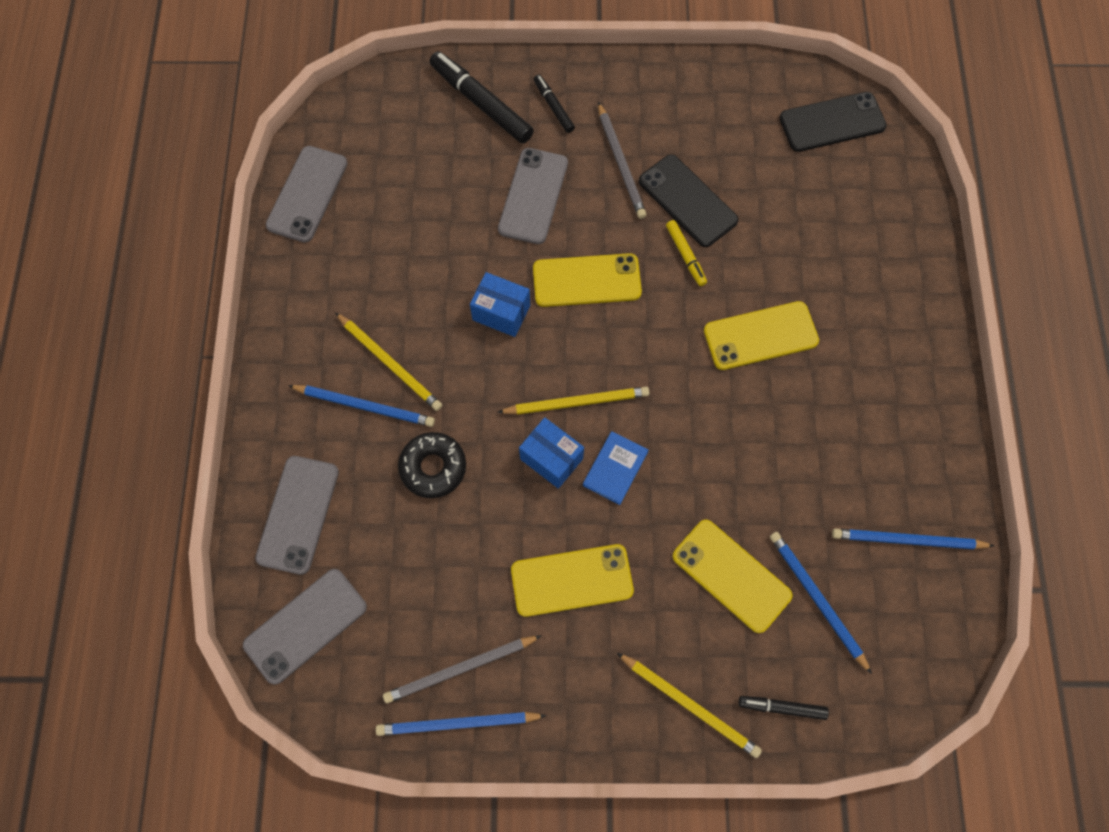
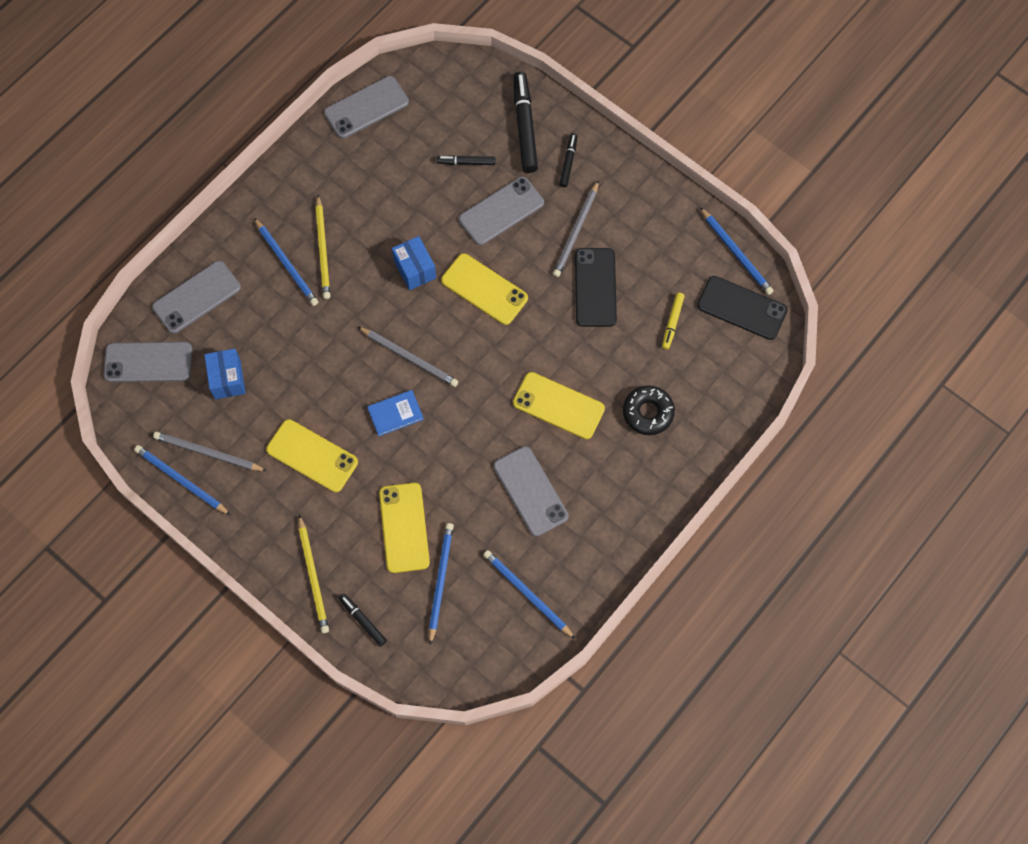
camera: 40 degrees right, 0 degrees up
(433, 467) = (293, 330): black donut -> black donut (648, 413)
(456, 175) = (466, 162): none -> black marker
(551, 459) = (364, 379): blue box -> blue box (227, 379)
(577, 402) = (409, 357): yellow pencil -> grey pencil
(685, 255) = (560, 321): yellow marker -> yellow marker (672, 322)
(780, 78) = (736, 253): none -> blue pencil
(814, 438) = (530, 491): none -> grey phone

